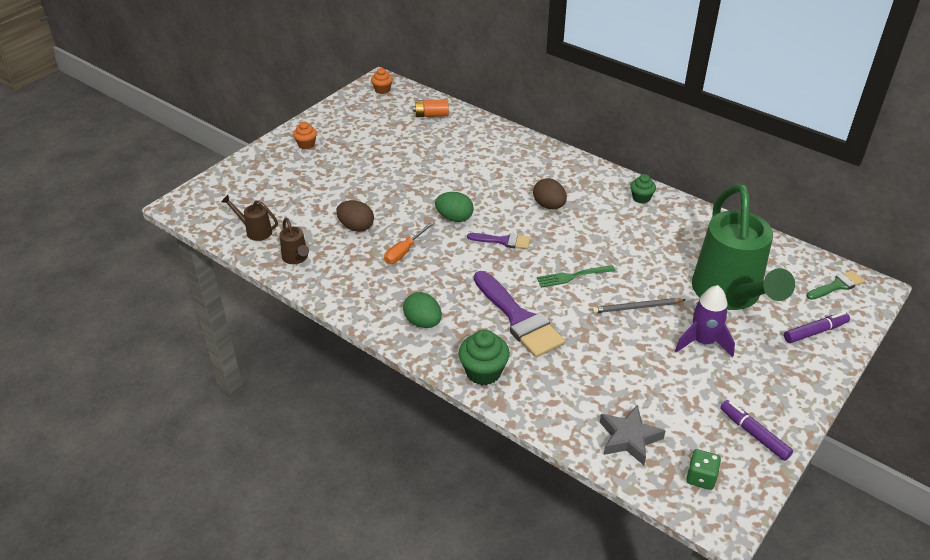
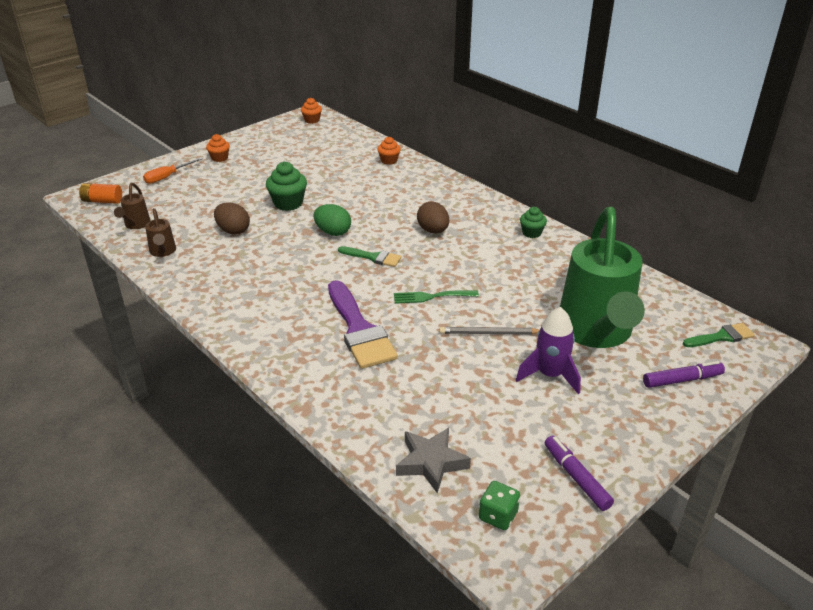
camera: 10 degrees right, 5 degrees down
(255, 231) = (136, 225): brown watering can -> brown watering can turned 120 degrees counterclockwise
(404, 251) = (270, 256): orange screwdriver -> orange screwdriver (167, 177)
(423, 322) = (259, 322): green egg -> none
(431, 115) = (349, 144): orange battery -> orange battery (102, 201)
(478, 131) = (389, 161): none -> orange cupcake
(483, 372) = (300, 376): green cupcake -> green cupcake (288, 203)
(503, 241) = (373, 257): purple brush -> green brush

